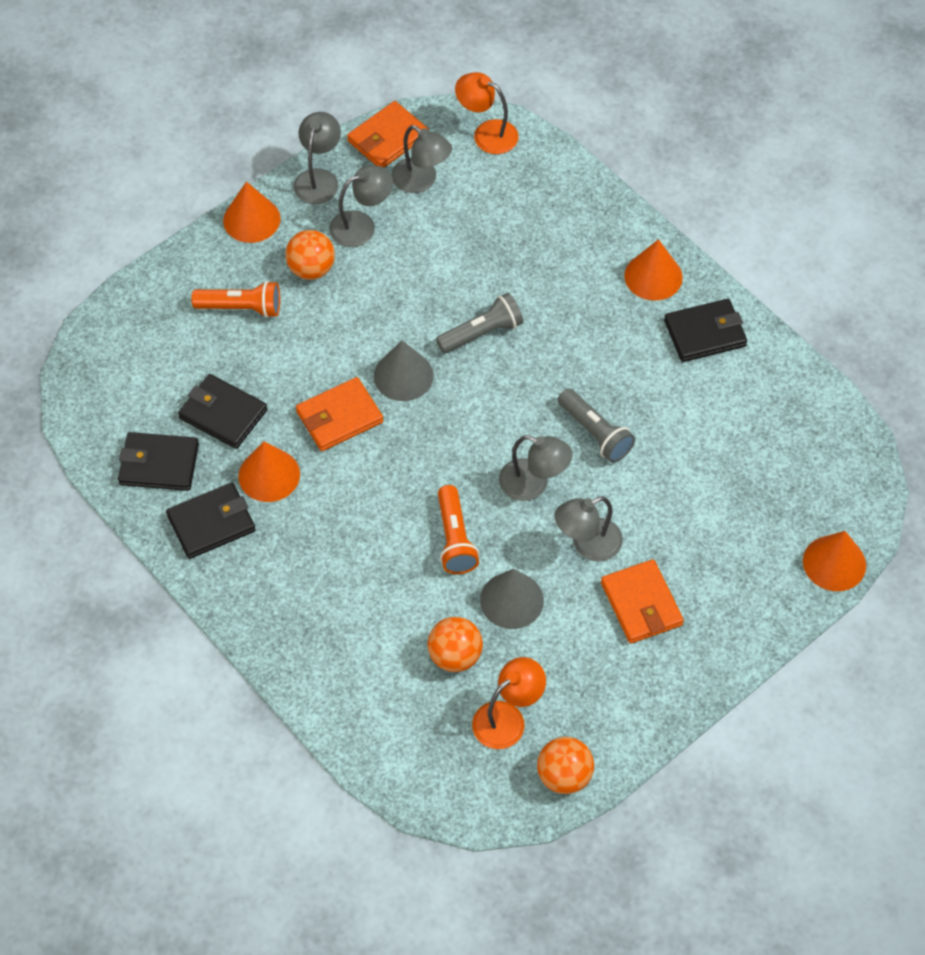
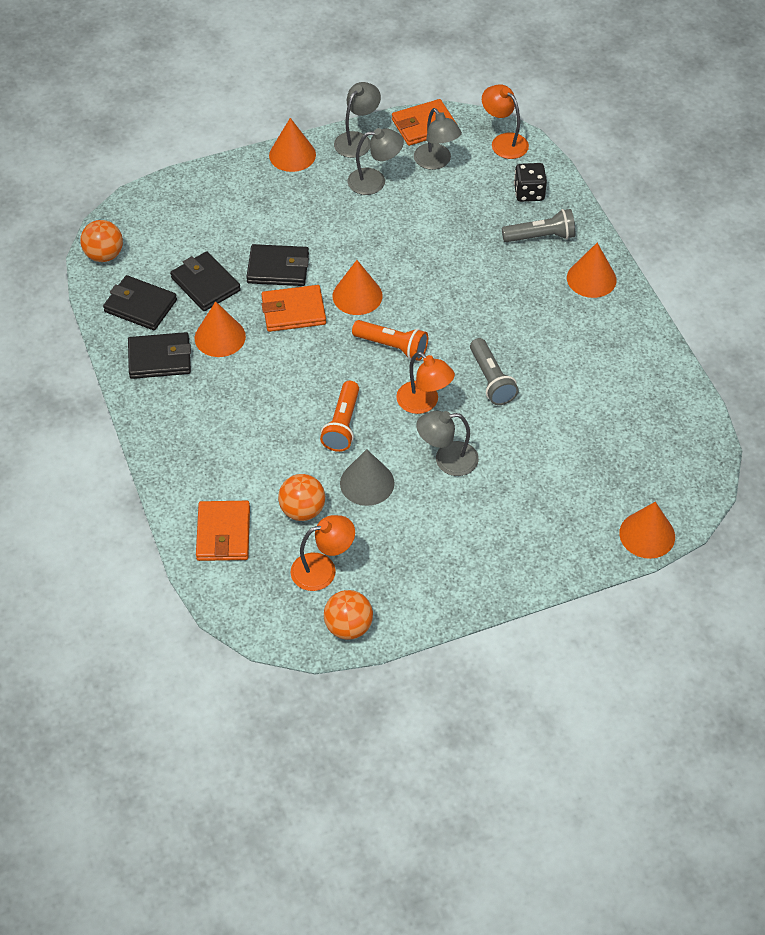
camera: 20 degrees right, 5 degrees down
(241, 308) = (255, 214): orange flashlight -> orange flashlight (392, 346)
(311, 269) = (321, 201): orange ball -> orange ball (104, 255)
(403, 375) = (357, 296): grey cone -> orange cone
(482, 333) = (433, 282): grey flashlight -> grey flashlight (541, 236)
(533, 484) = (424, 403): grey lamp -> orange lamp
(541, 190) = (529, 193): none -> black dice
(641, 604) = (471, 517): orange wallet -> orange wallet (223, 533)
(705, 333) = (615, 332): black wallet -> black wallet (278, 268)

